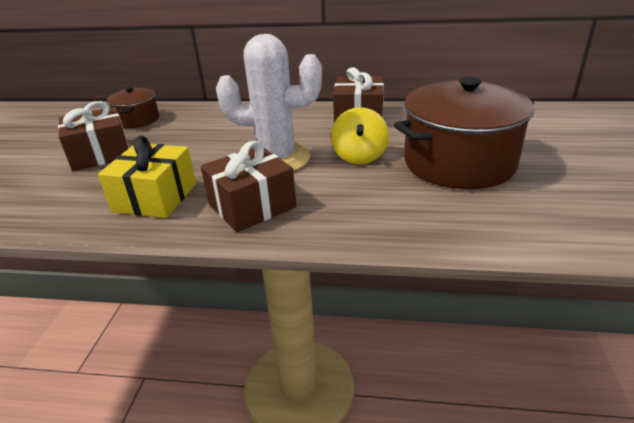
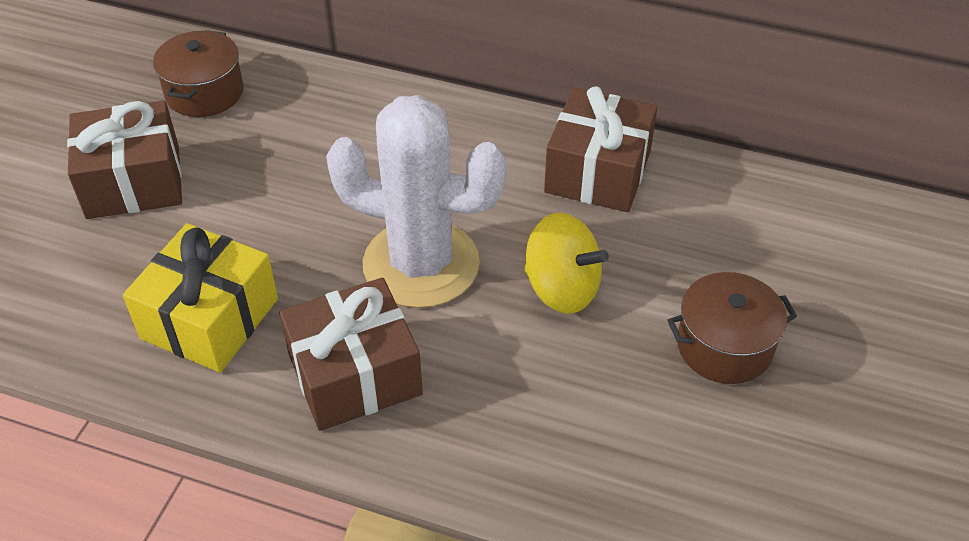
camera: 10 degrees right, 15 degrees up
(359, 156) = (562, 288): yellow spinning top -> yellow spinning top turned 75 degrees counterclockwise
(459, 162) = (724, 346): brown pot -> brown pot, size x0.50

